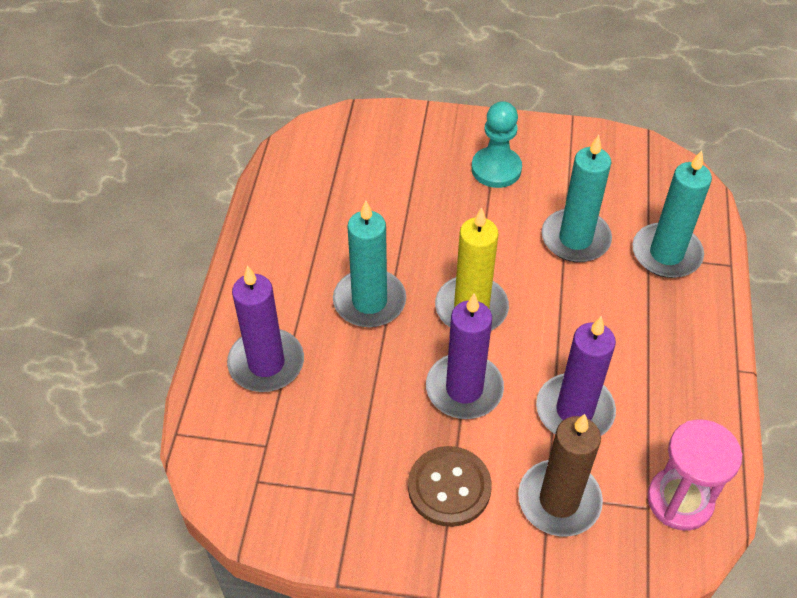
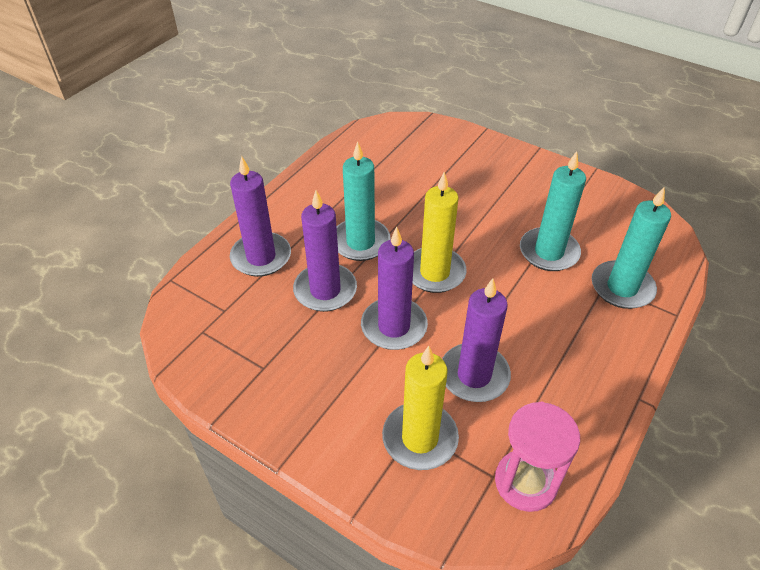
camera: 25 degrees right, 5 degrees down
(365, 376) = (325, 290): none -> purple candle
(449, 487) = (337, 392): brown button -> none
(496, 169) = (512, 186): turquoise pawn -> none
(559, 500) = (420, 438): brown candle -> yellow candle

